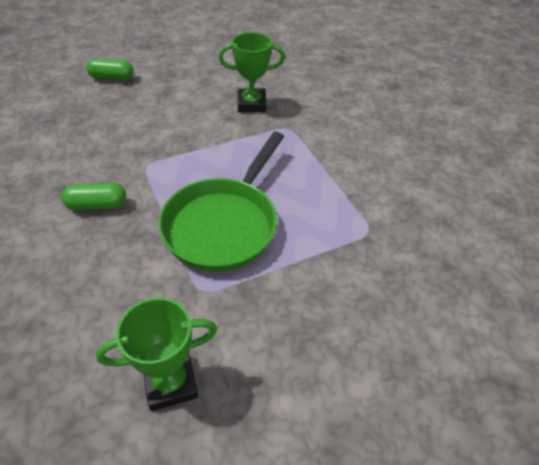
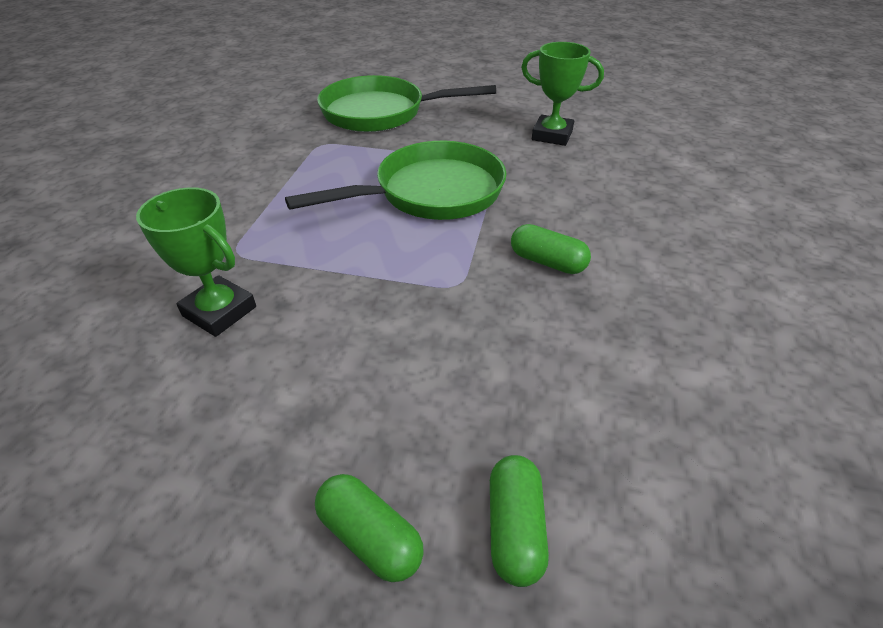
camera: 140 degrees left, 5 degrees down
(62, 96) = (514, 528): none -> green capsule
(384, 308) = (380, 113): none -> green pan

